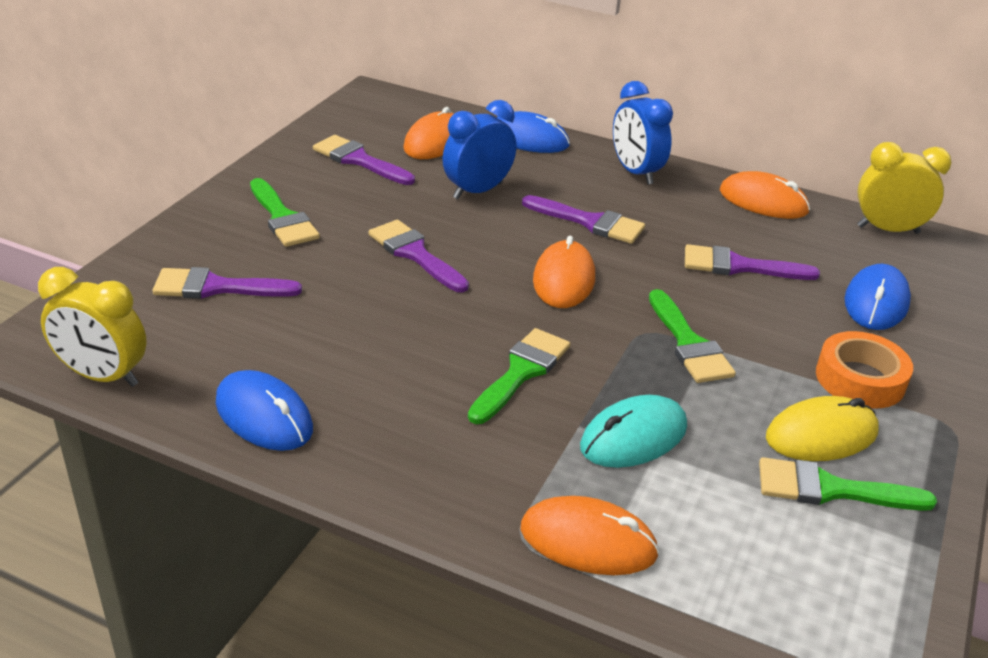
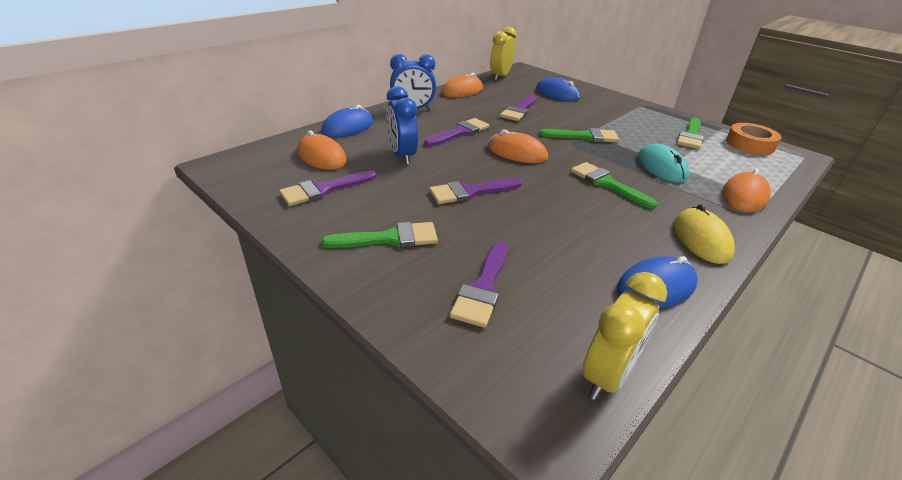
camera: 70 degrees left, 0 degrees up
(821, 435) = (654, 128): yellow mouse -> yellow mouse (701, 239)
(860, 379) = (614, 111): orange tape -> orange tape (750, 144)

